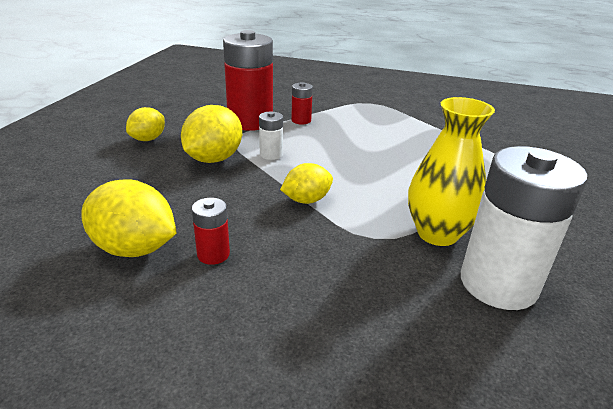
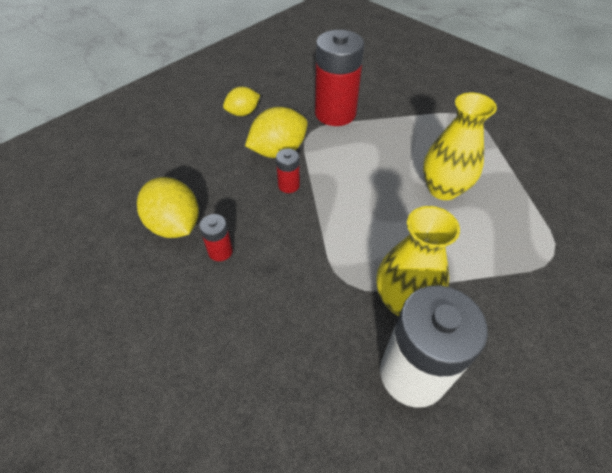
camera: 30 degrees right, 20 degrees up
(271, 154) = (326, 160): white battery -> none
(301, 120) = (381, 124): red battery -> red battery (288, 185)
(306, 200) = (321, 222): yellow lemon -> none
(395, 150) = (443, 189): none -> yellow vase

